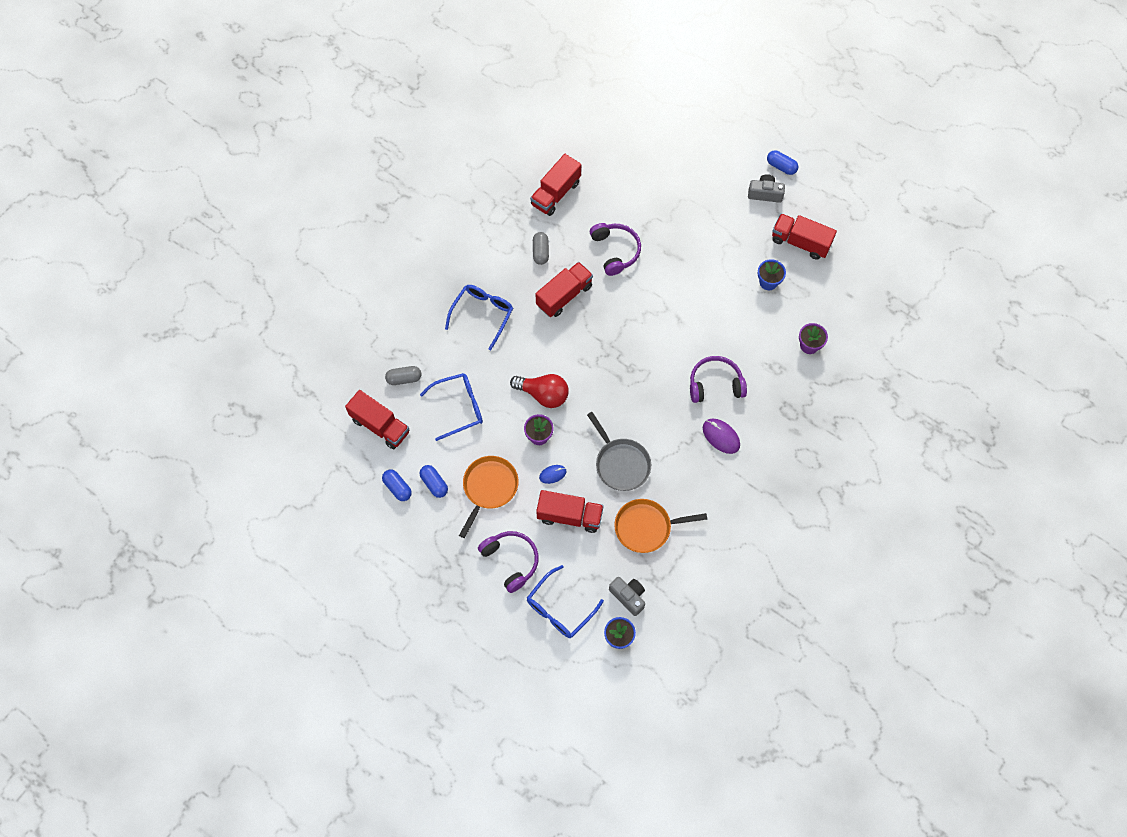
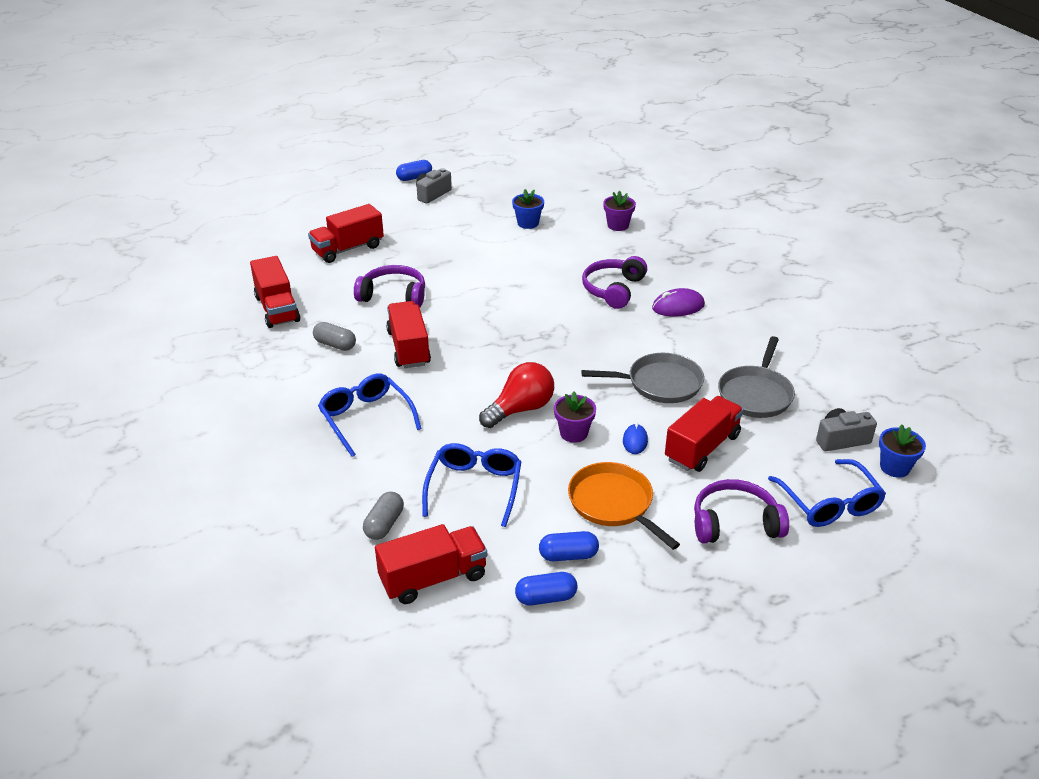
camera: 60 degrees left, 30 degrees down
(646, 527) = (755, 394): orange pan -> grey pan
(800, 242) = (504, 194): red truck -> red truck (348, 249)

